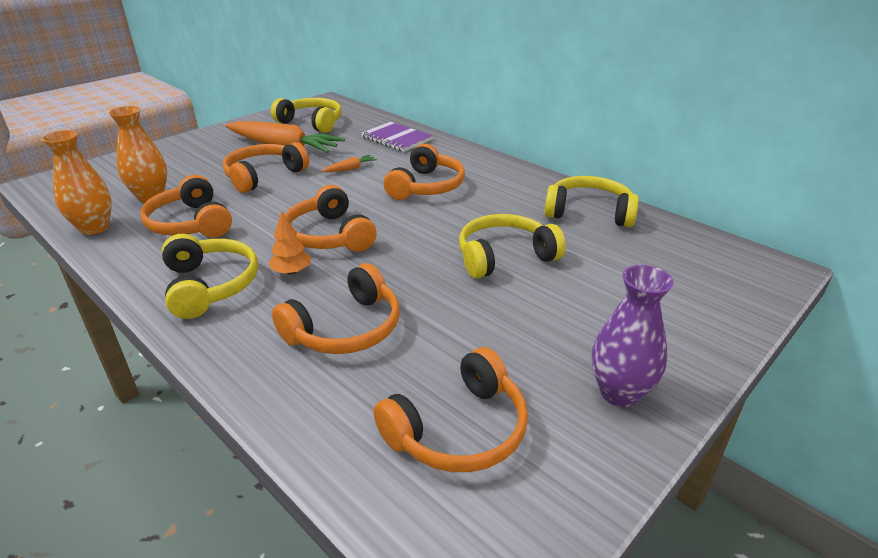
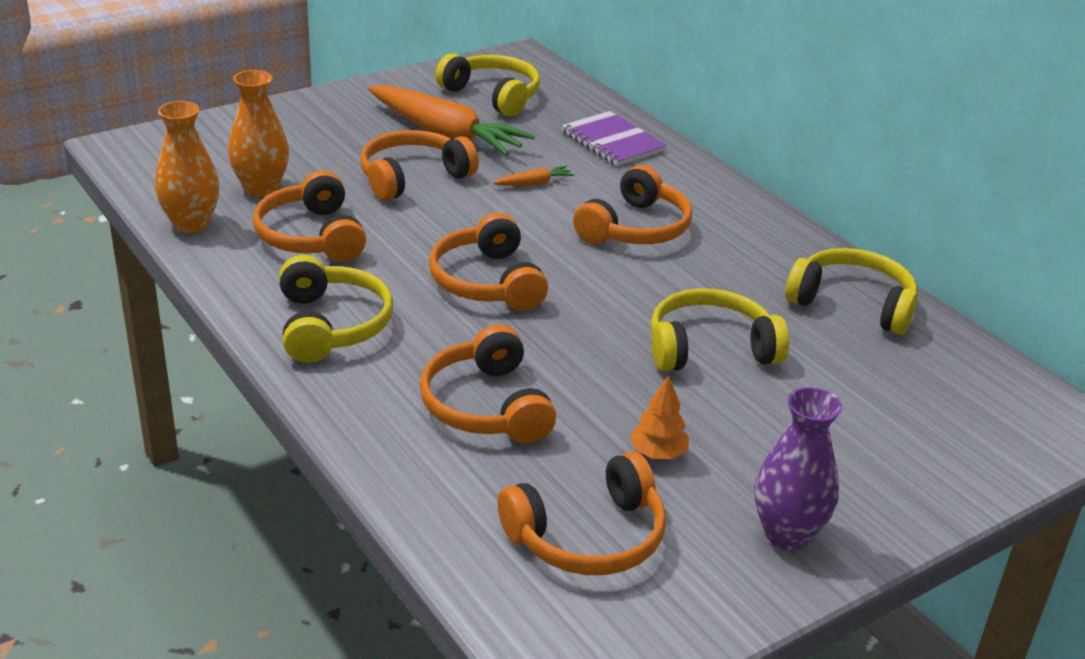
camera: 10 degrees right, 0 degrees up
(291, 272) = (432, 324): orange tree -> orange tree (658, 454)
(346, 329) = (486, 406): orange headphones -> orange headphones turned 105 degrees clockwise

